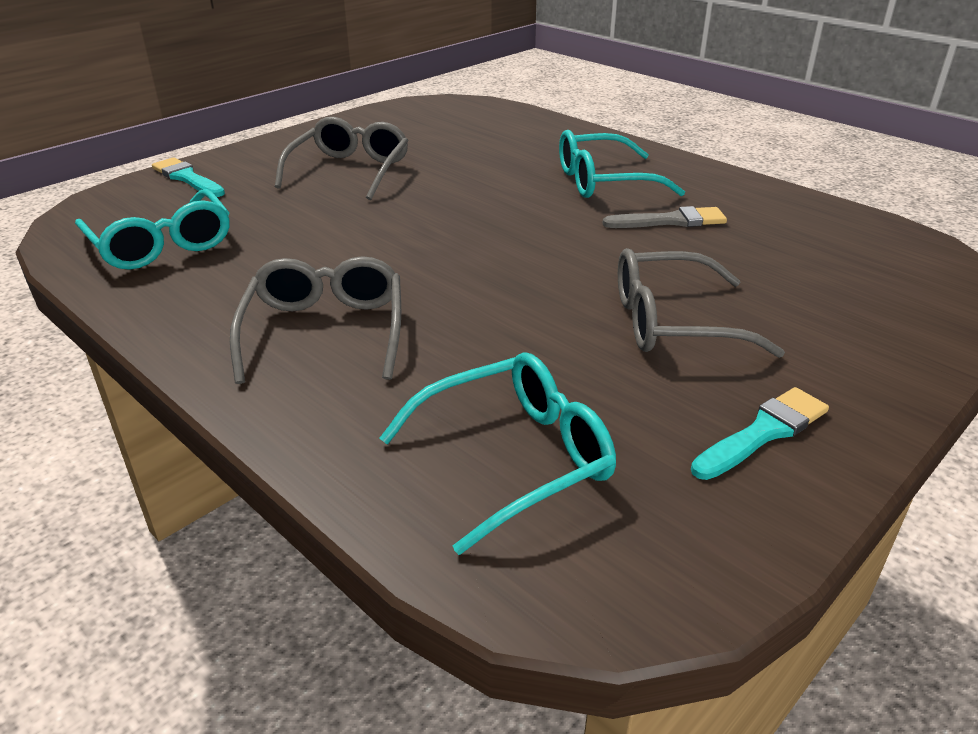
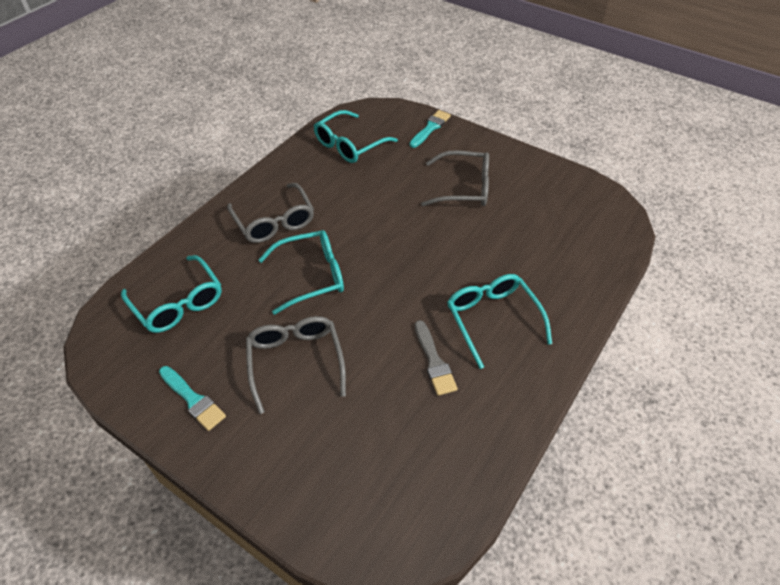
camera: 80 degrees right, 15 degrees up
(325, 331) = (274, 221): grey glasses -> grey glasses turned 75 degrees clockwise
(487, 299) = (311, 276): none -> turquoise glasses

